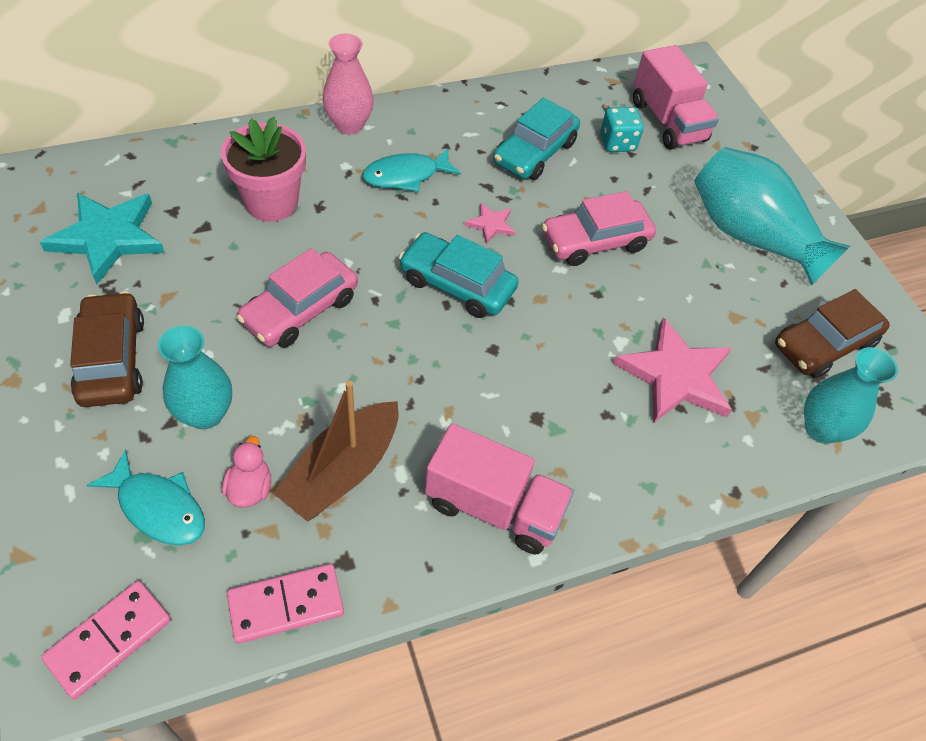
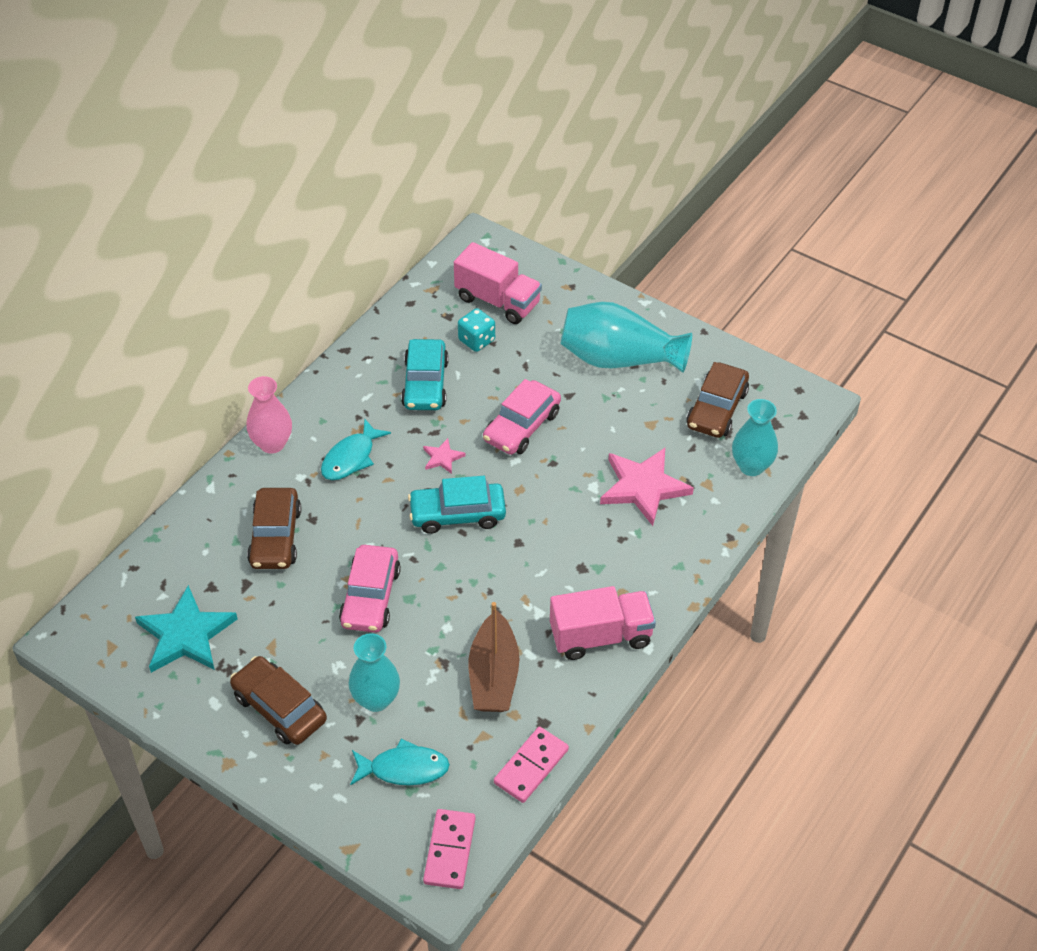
camera: 30 degrees left, 5 degrees down
(250, 488) = (448, 722): pink duck -> none
(271, 202) = (275, 537): pink flower pot -> brown car

